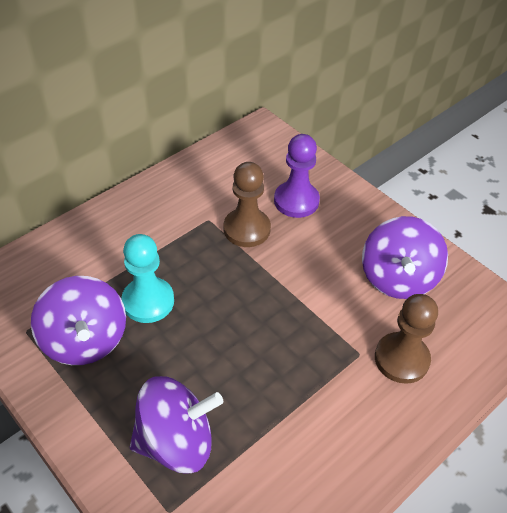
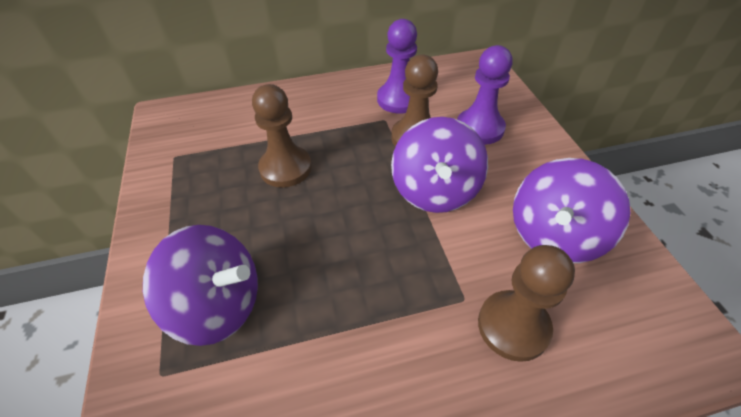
camera: 30 degrees right, 0 degrees up
(85, 340) = (211, 181): purple spinning top -> purple spinning top (435, 191)
(148, 301) = (285, 168): turquoise pawn -> brown pawn
(209, 193) = (399, 99): none -> purple pawn

